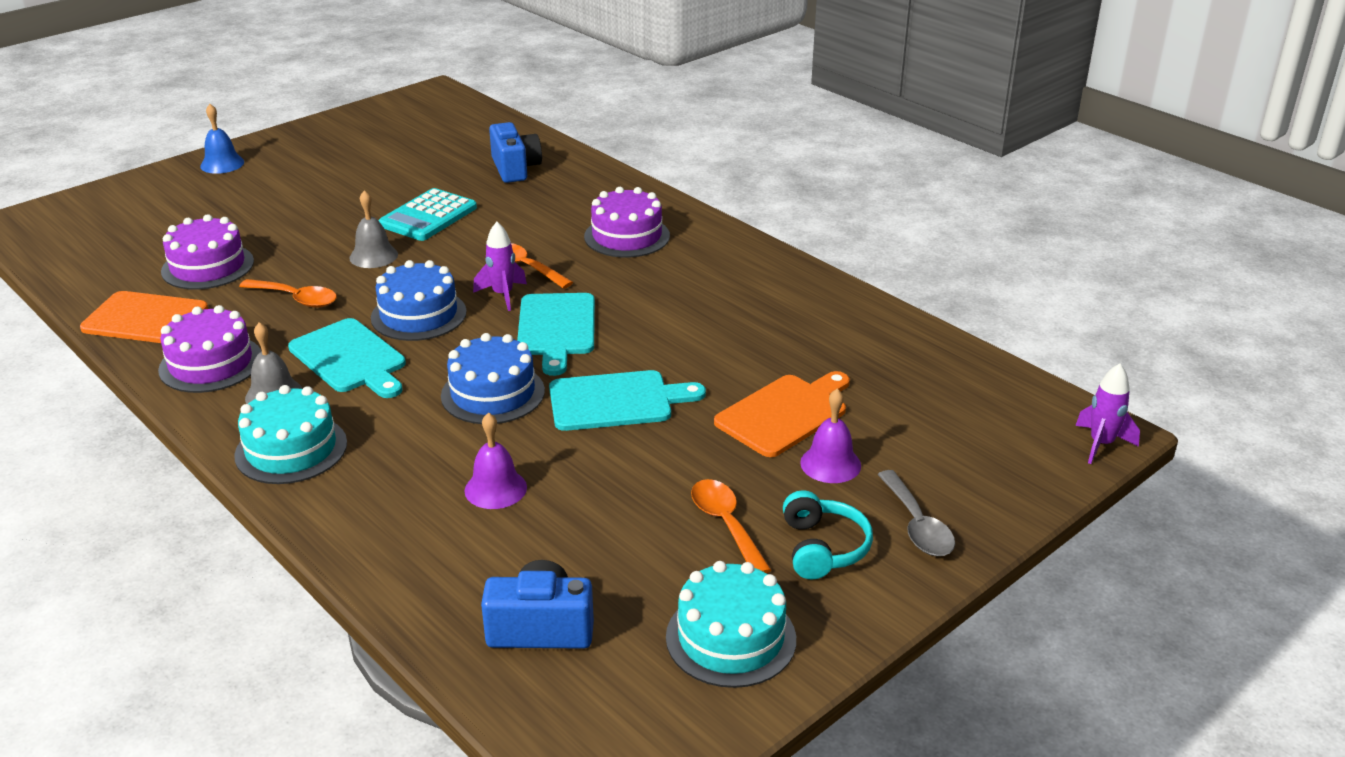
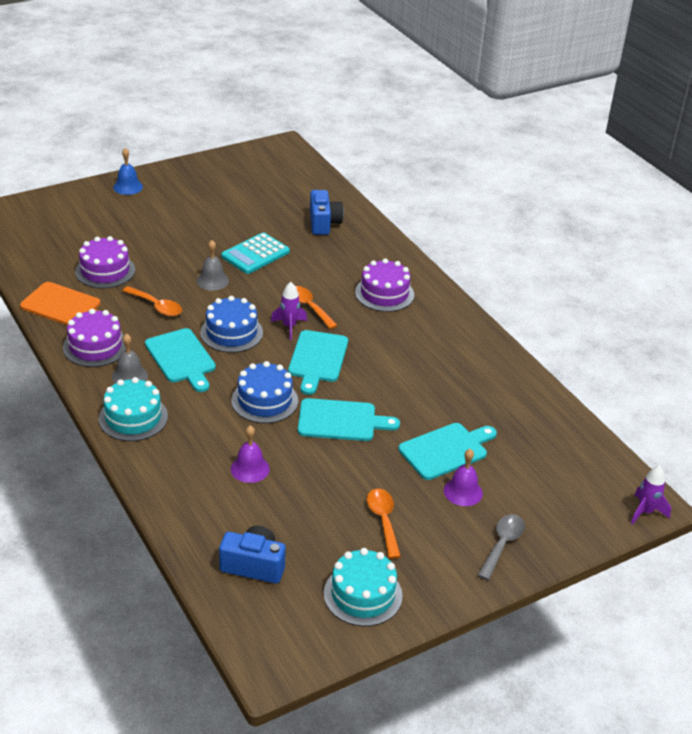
camera: 10 degrees right, 5 degrees up
(785, 413) = (446, 450): orange cutting board -> turquoise cutting board
(823, 548) = (438, 548): turquoise headphones -> none
(917, 525) = (502, 544): grey spoon -> grey spoon turned 150 degrees counterclockwise

